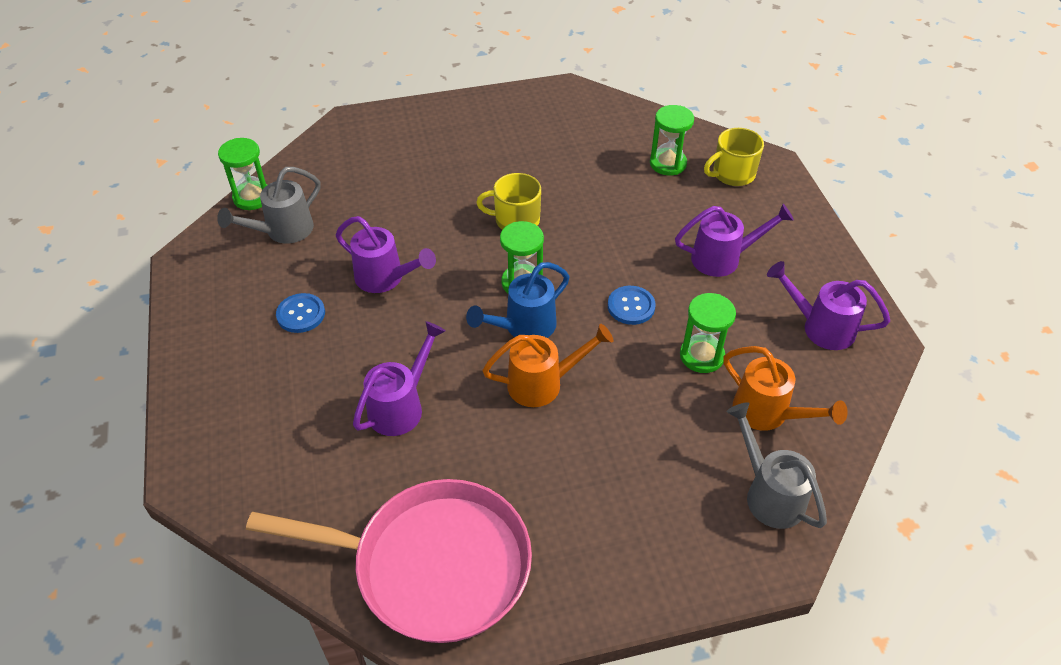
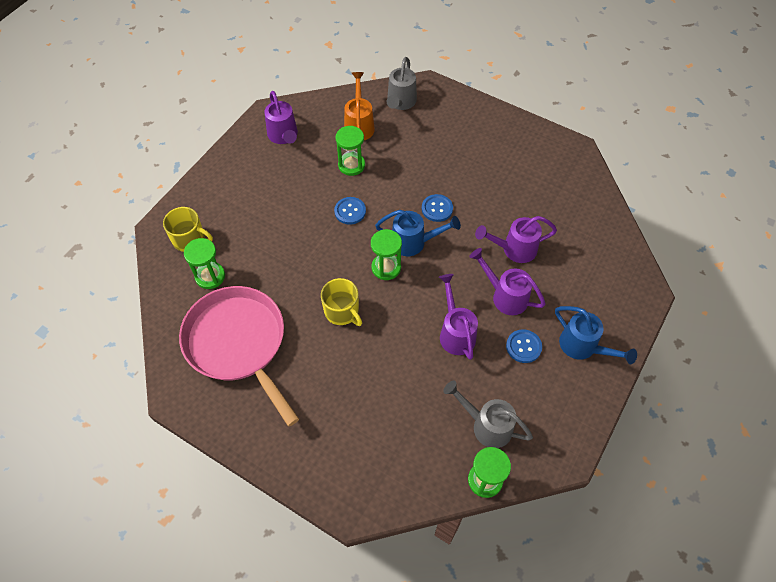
camera: 135 degrees left, 10 degrees up
(232, 359) = (582, 346): none -> blue watering can
(283, 231) = (487, 425): grey watering can -> grey watering can turned 150 degrees counterclockwise
(433, 565) = (559, 175): pink pan -> pink pan (238, 343)
(542, 383) = (437, 209): orange watering can -> blue button
(722, 258) = (272, 199): purple watering can -> purple watering can (505, 296)

